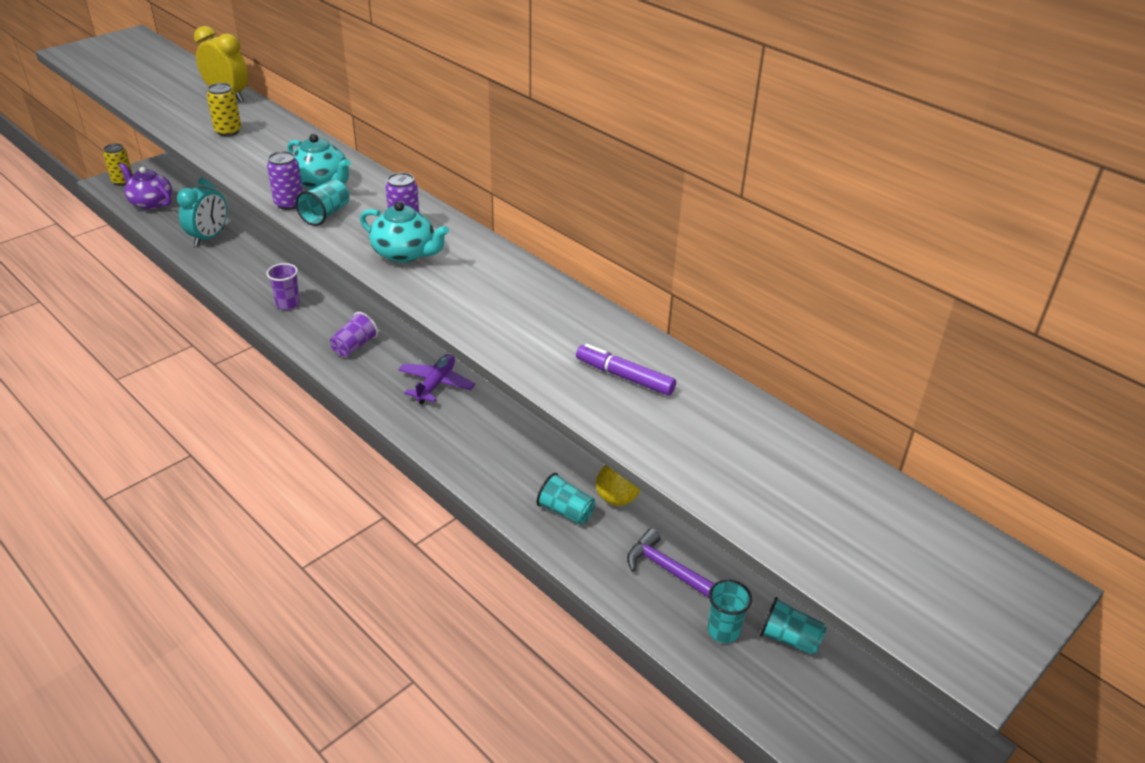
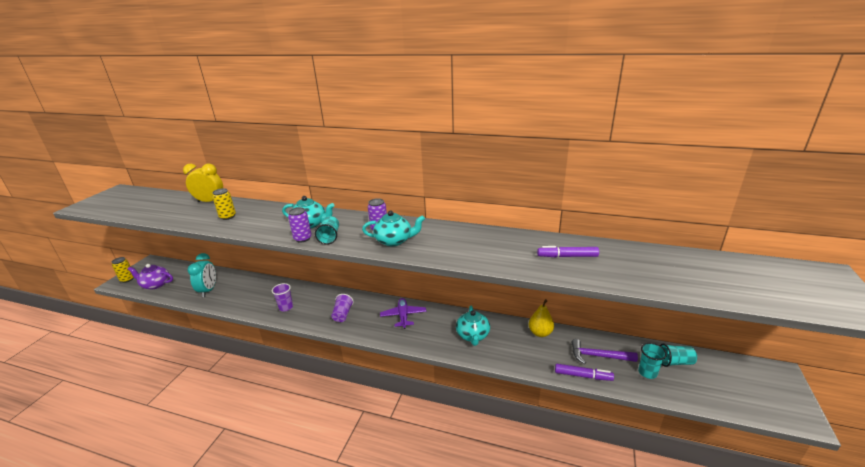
camera: 25 degrees left, 10 degrees down
(510, 456) = (473, 335): none -> turquoise teapot
(565, 511) = (524, 350): turquoise cup -> none
(615, 587) = (583, 376): none -> purple marker

